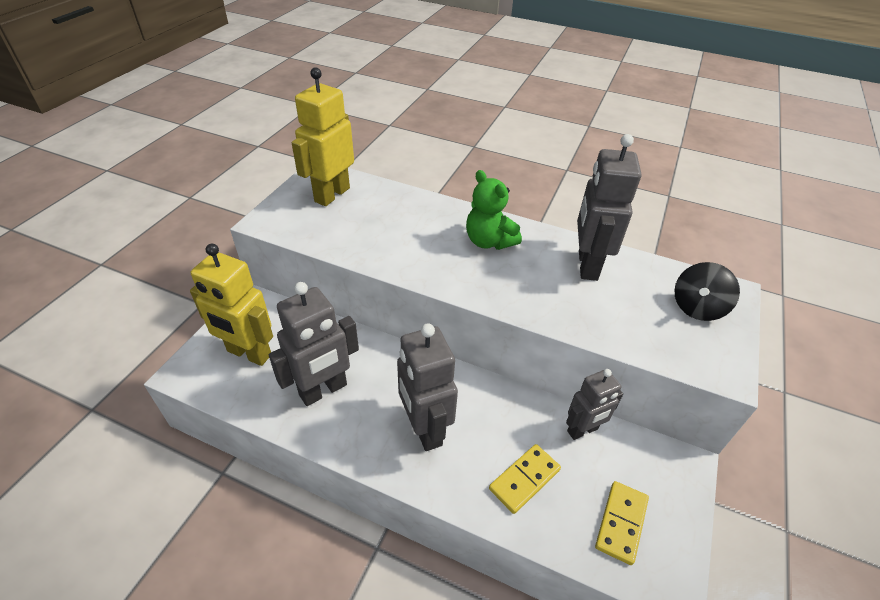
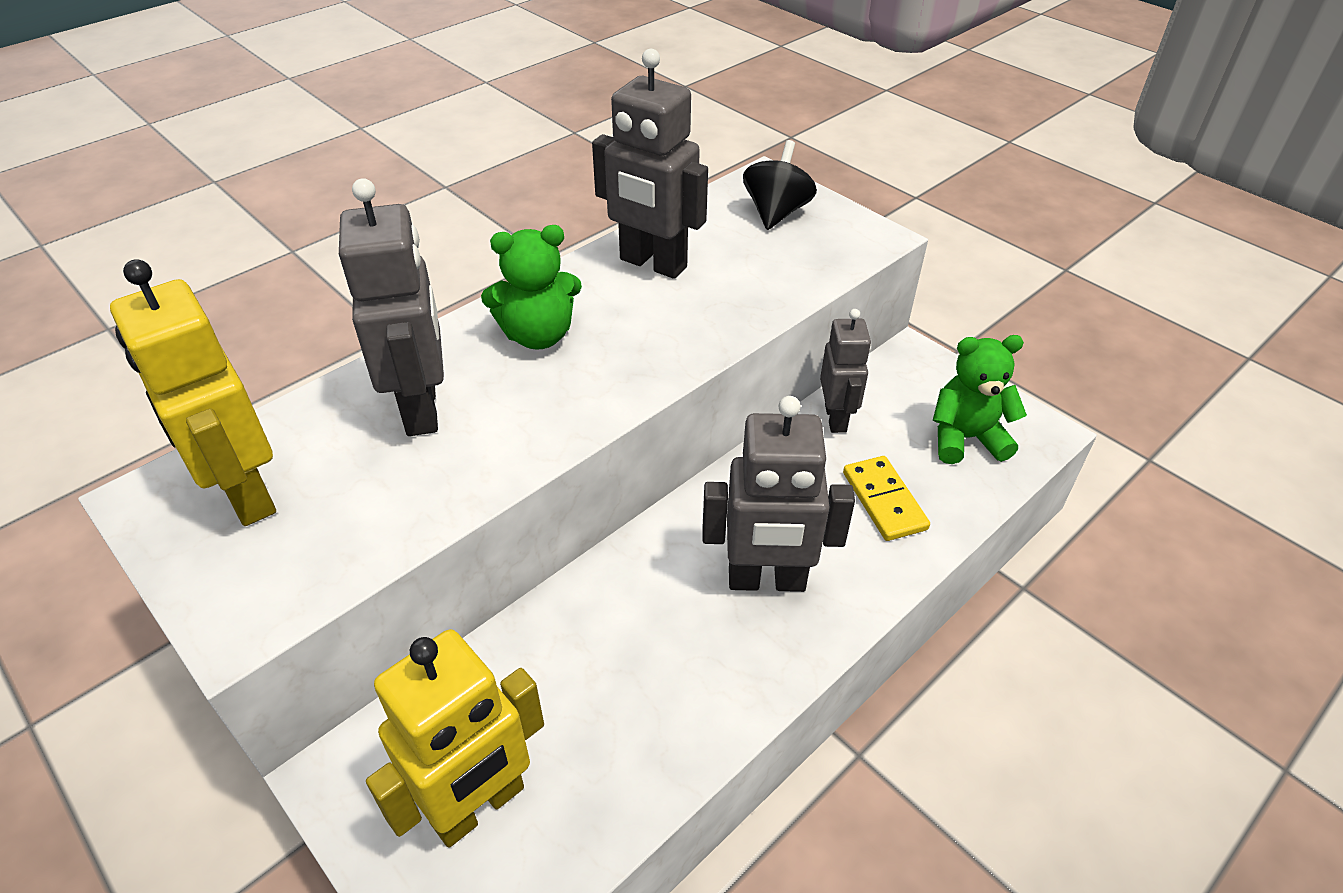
camera: 65 degrees left, 0 degrees up
(323, 390) = (632, 696): grey robot -> grey robot (422, 408)
(621, 523) = (965, 438): yellow domino -> green teddy bear
(697, 307) = (776, 212): black spinning top -> black spinning top turned 135 degrees counterclockwise

